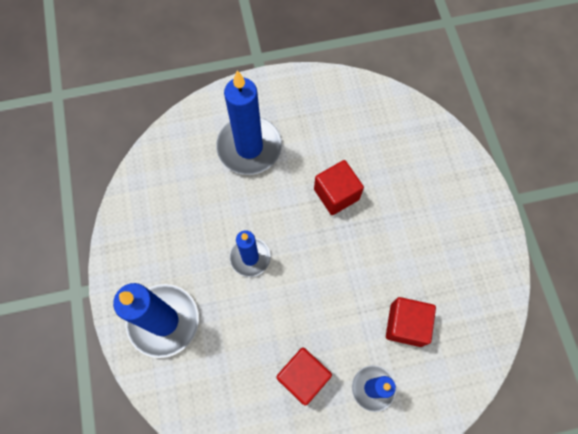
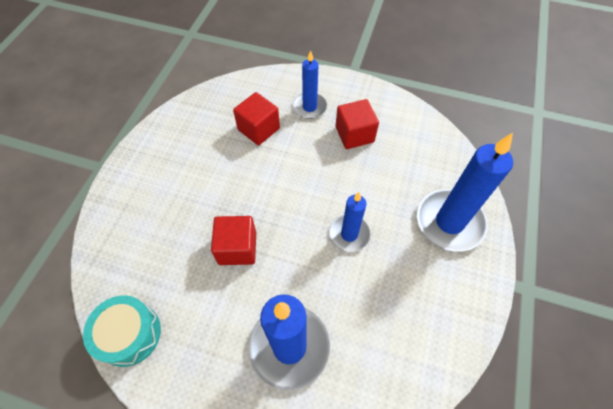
camera: 150 degrees left, 10 degrees down
(365, 97) = (129, 334): none -> turquoise drum

